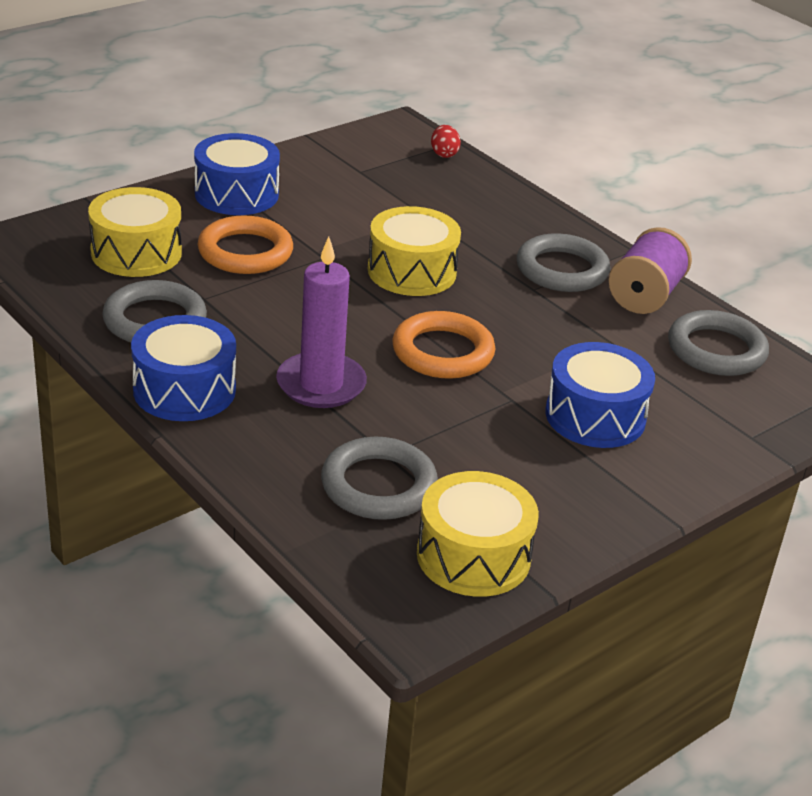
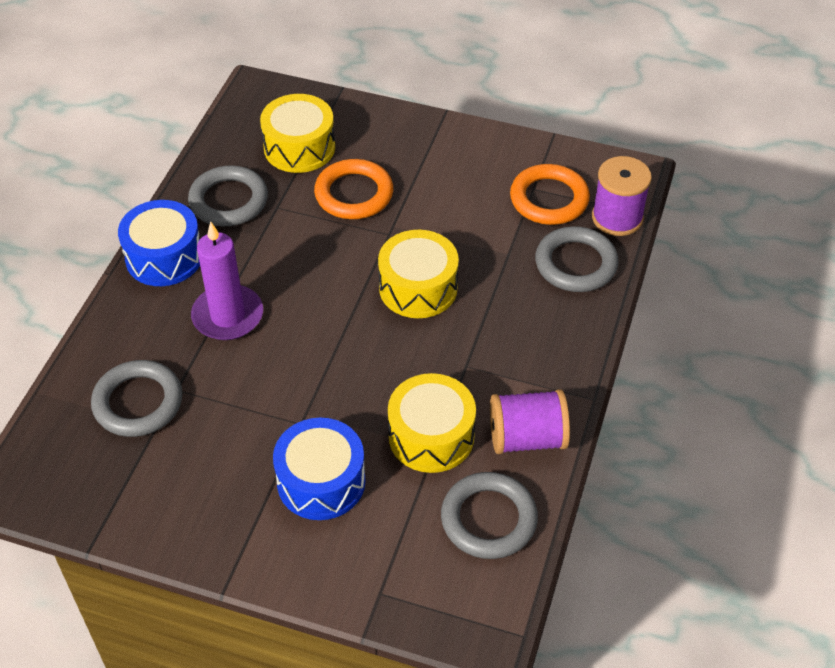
camera: 60 degrees right, 15 degrees up
(236, 194) = (426, 148): blue drum -> none
(443, 352) = (326, 357): orange ring -> orange ring (549, 199)
(444, 154) = (617, 218): red egg -> purple spool
(473, 556) = (99, 488): yellow drum -> yellow drum (431, 436)
(562, 270) = (512, 369): grey ring -> grey ring (575, 264)

